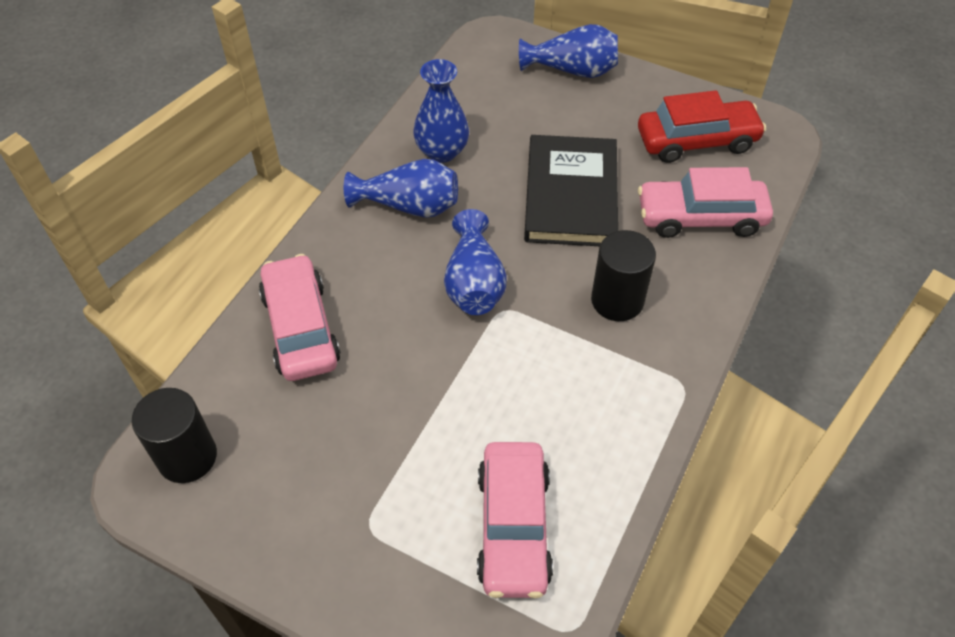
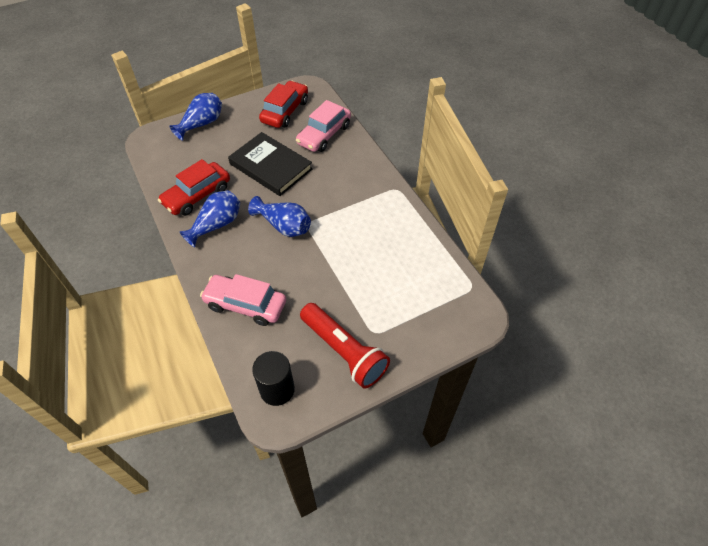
camera: 55 degrees left, 0 degrees up
(305, 504) = (344, 351): none -> red flashlight
(442, 151) = (197, 195): blue vase -> red car
(513, 527) = (414, 280): pink car -> none
(617, 300) = (339, 184): black cylinder -> none

